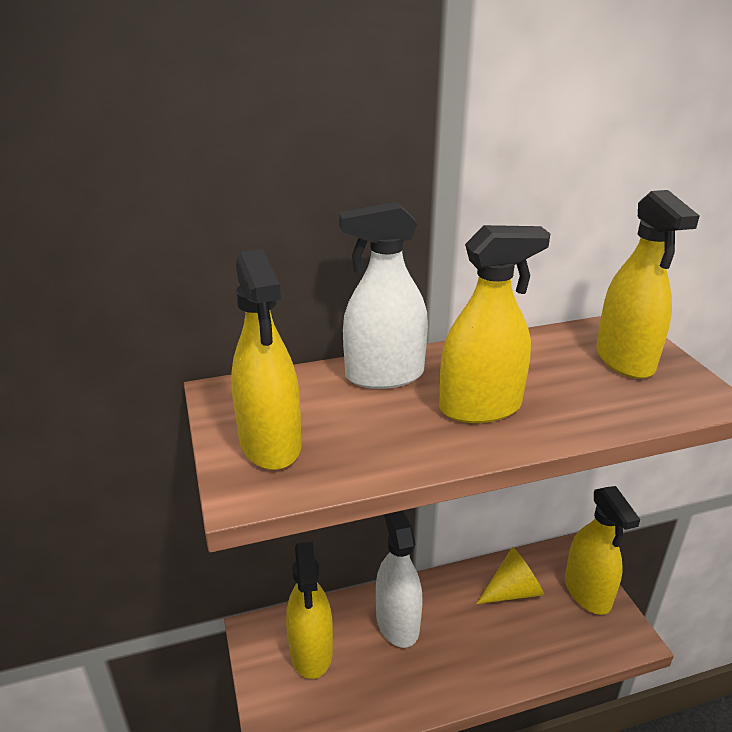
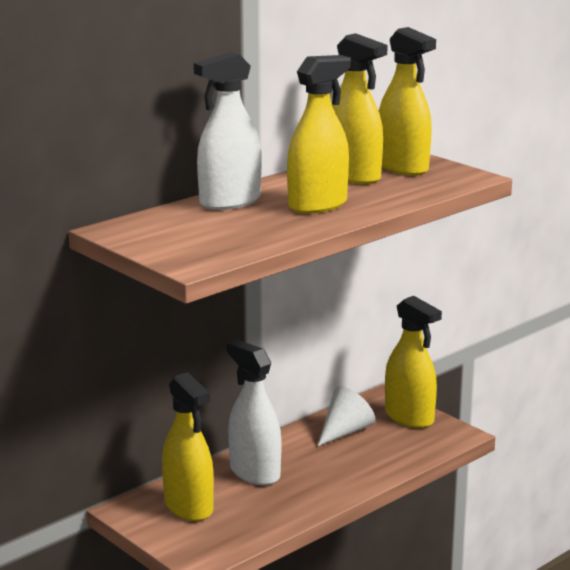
camera: 25 degrees left, 10 degrees down
(270, 444) = (182, 244): yellow spray bottle -> yellow spray bottle (353, 176)
(513, 591) = (345, 431): yellow cone -> white cone

